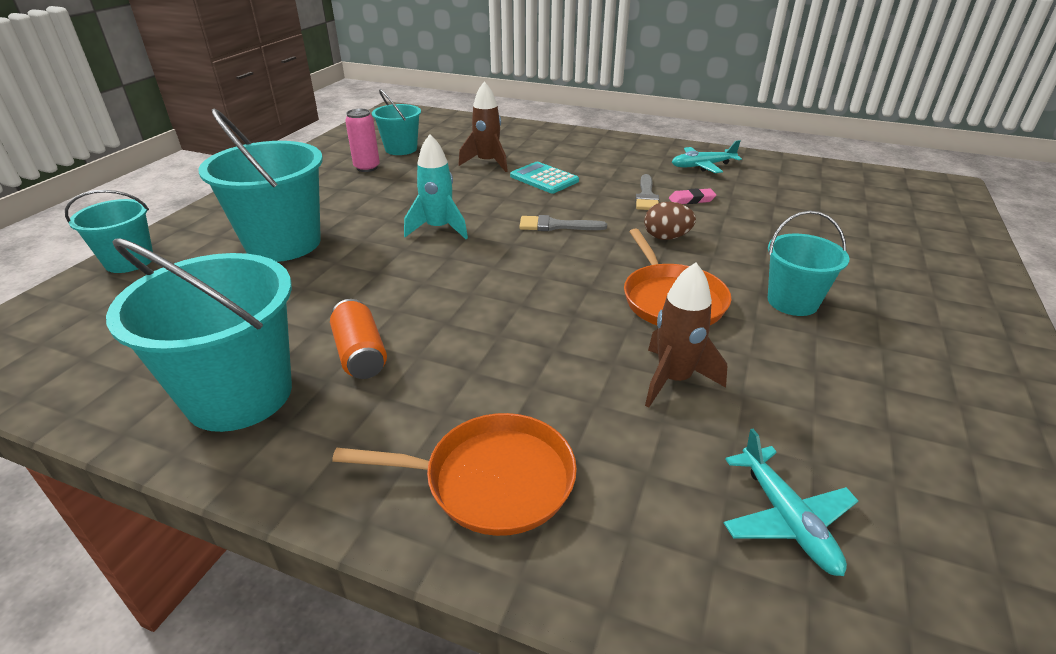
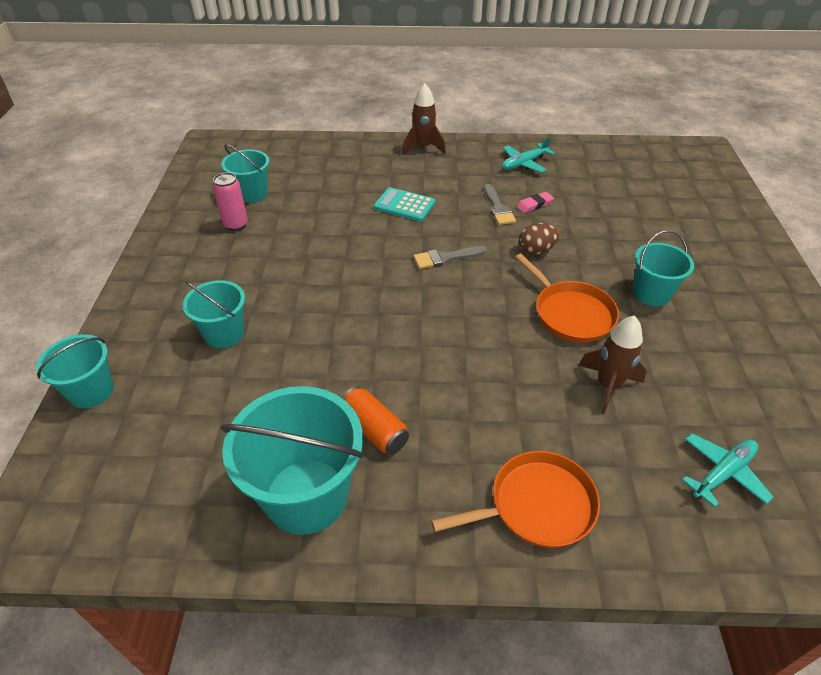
camera: 20 degrees left, 10 degrees up
(283, 243) = (224, 334): turquoise bucket -> turquoise bucket, size x0.58
(438, 229) = (351, 284): turquoise rocket -> none
(487, 163) = (344, 196): brown rocket -> brown rocket (423, 148)
(786, 519) = (723, 473): turquoise plane -> turquoise plane turned 90 degrees counterclockwise

